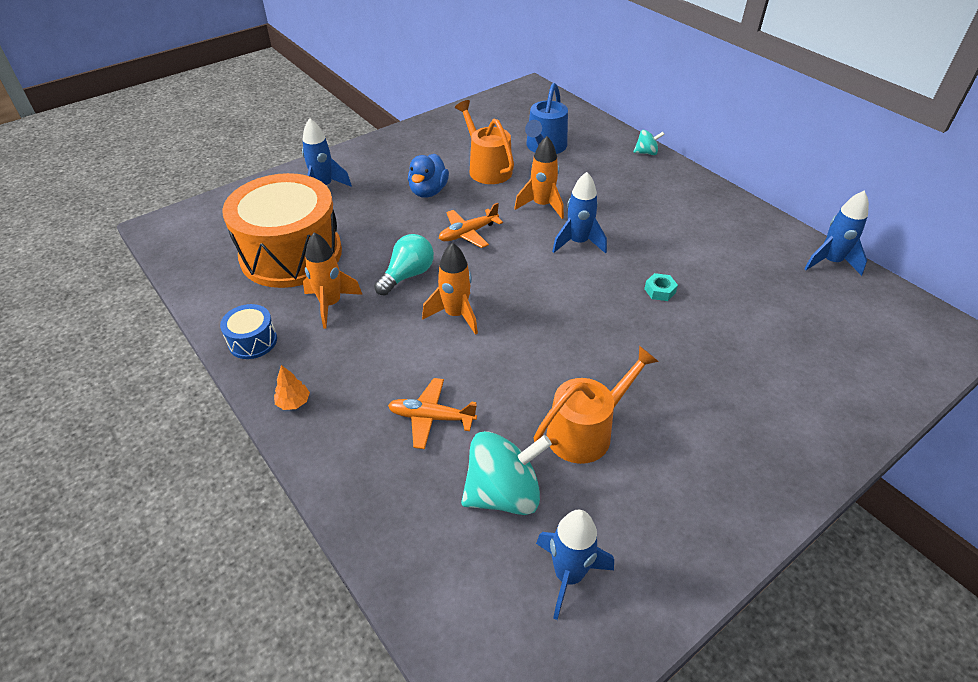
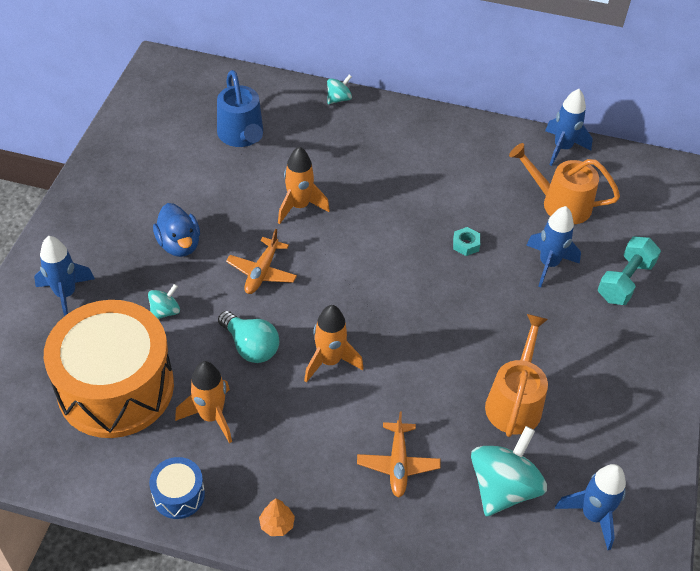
camera: 40 degrees left, 5 degrees up
(374, 225) = (165, 311): none -> turquoise spinning top
(407, 275) = (250, 346): turquoise light bulb -> turquoise light bulb turned 135 degrees clockwise
(431, 417) = (398, 464): orange plane -> orange plane turned 60 degrees counterclockwise
(487, 168) = (210, 188): orange watering can -> orange watering can (559, 204)
(578, 243) = (364, 231): blue rocket -> blue rocket (548, 264)
(801, 394) = (624, 281): none -> turquoise dumbbell

